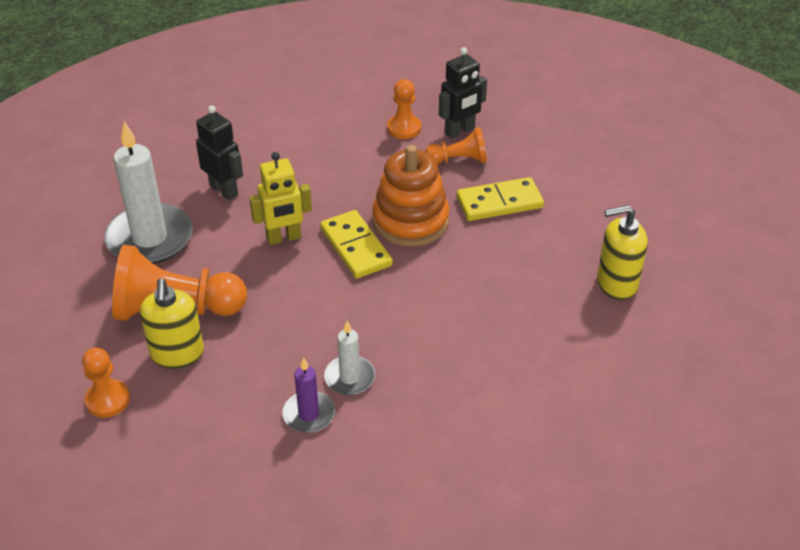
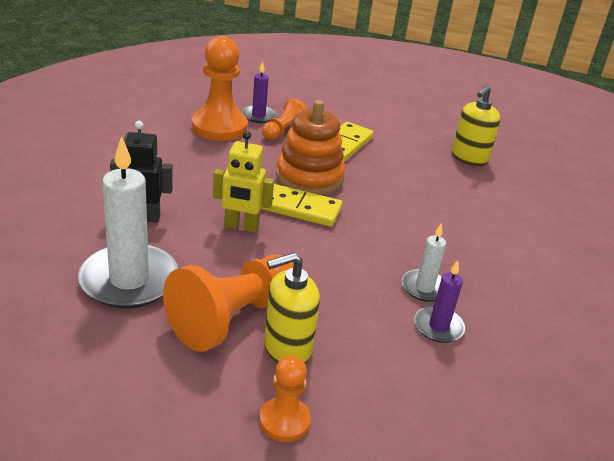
camera: 50 degrees left, 10 degrees down
(177, 354) = (287, 349): yellow soap dispenser -> yellow soap dispenser turned 120 degrees clockwise
(284, 238) = (241, 227): yellow robot -> yellow robot turned 75 degrees clockwise
(404, 128) = (219, 127): orange pawn -> orange pawn, size x1.83
(460, 131) = (258, 116): black robot -> purple candle

